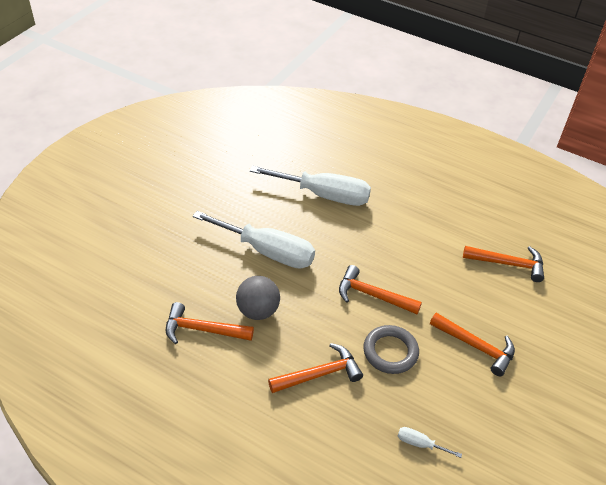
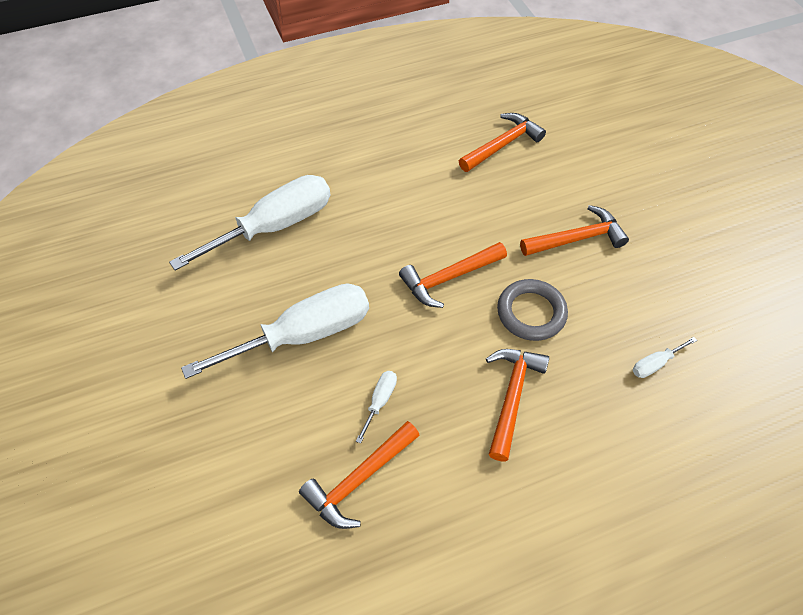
camera: 50 degrees left, 10 degrees up
(258, 311) = (380, 401): grey ball -> white screwdriver

